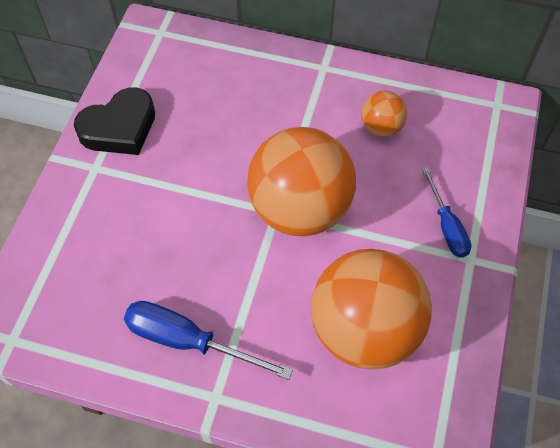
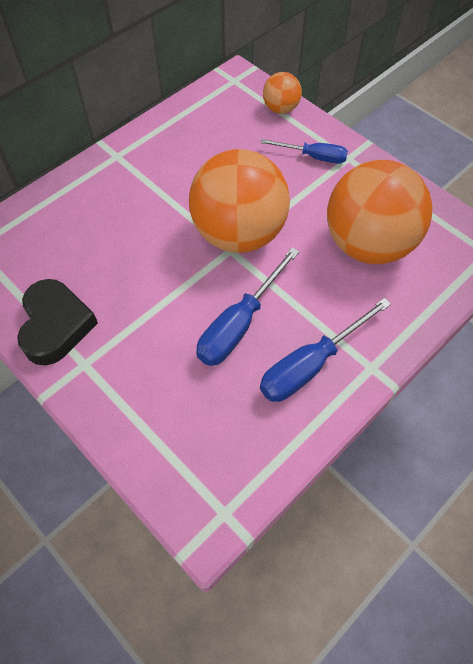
camera: 60 degrees left, 0 degrees up
(198, 260) = (239, 324): none -> blue screwdriver
(381, 127) = (202, 150): orange ball -> orange ball (280, 109)

